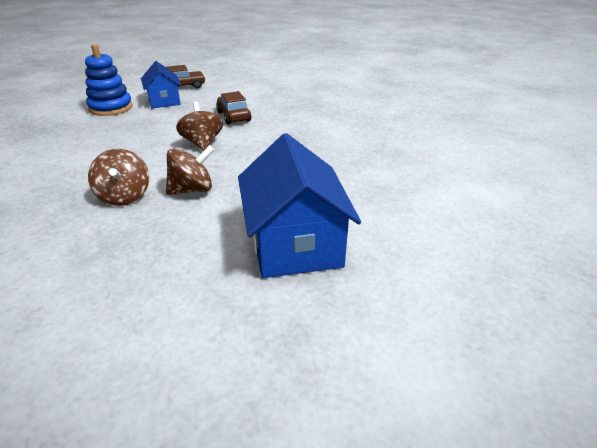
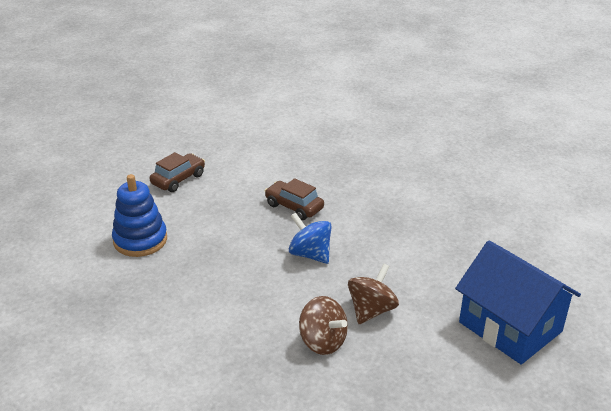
camera: 30 degrees left, 0 degrees up
(164, 101) = (188, 209): blue house -> none
(202, 143) = (310, 254): brown spinning top -> blue spinning top

